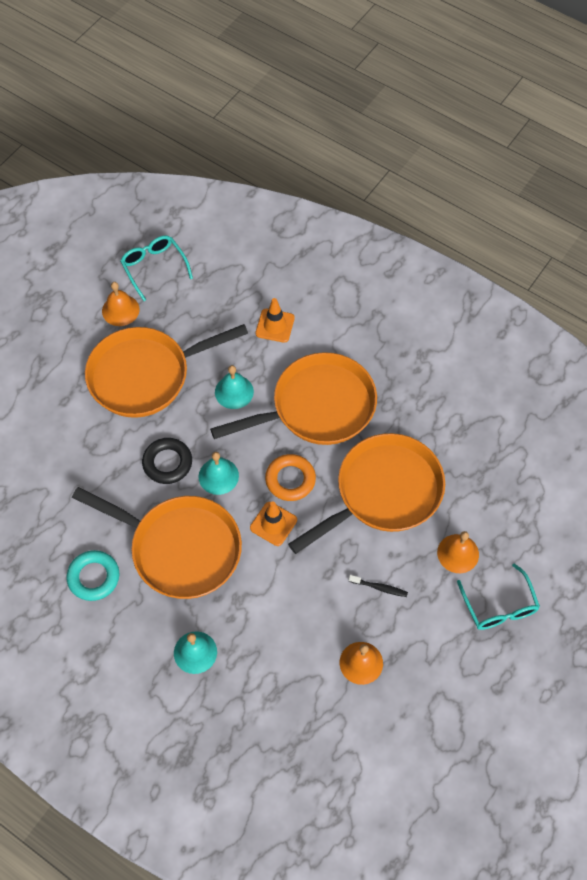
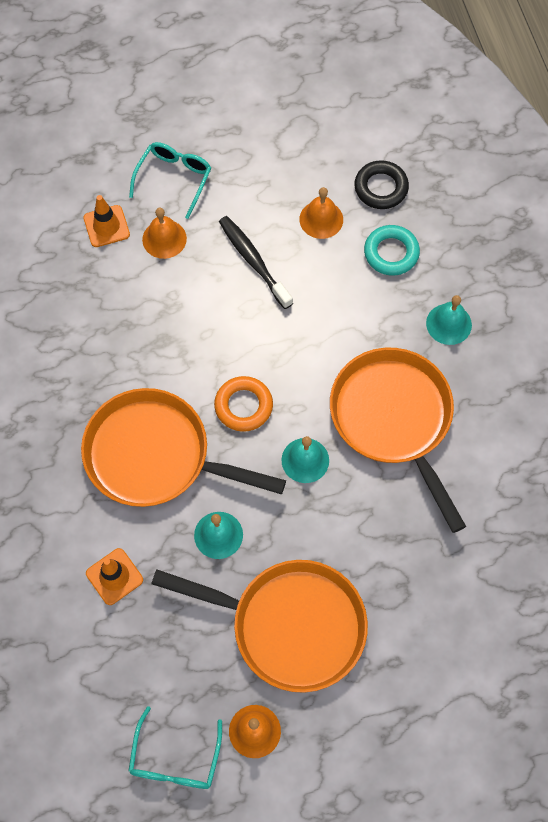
camera: 140 degrees left, 5 degrees up
(93, 577) = (491, 452): turquoise ring -> turquoise ring (391, 253)
(167, 463) = (342, 510): black ring -> black ring (381, 188)
(273, 524) = (293, 378): orange traffic cone -> orange traffic cone (106, 226)
(379, 587) = (253, 261): black toothbrush -> black toothbrush, size x1.88
(383, 493) = (174, 332): orange pan -> none

